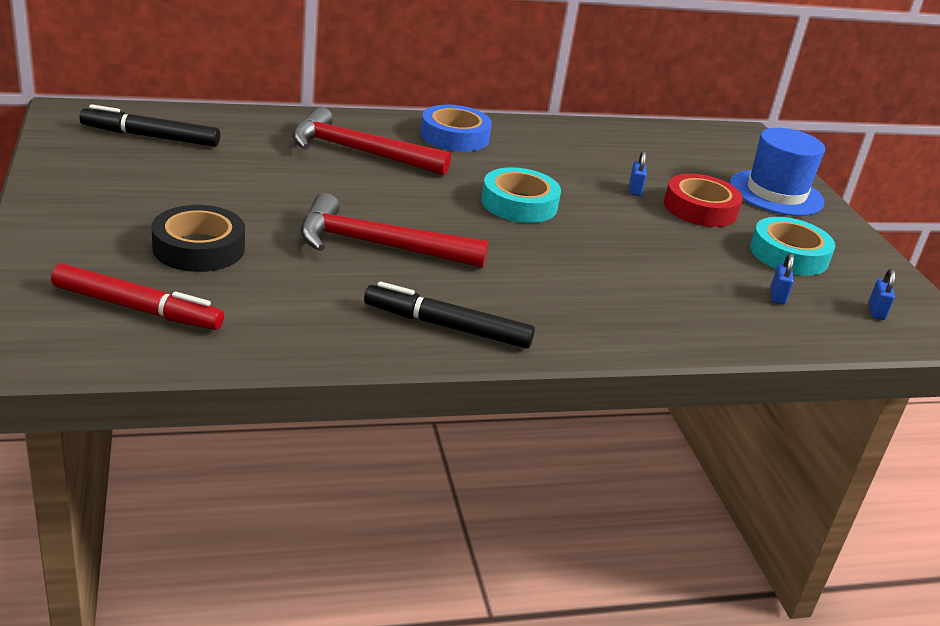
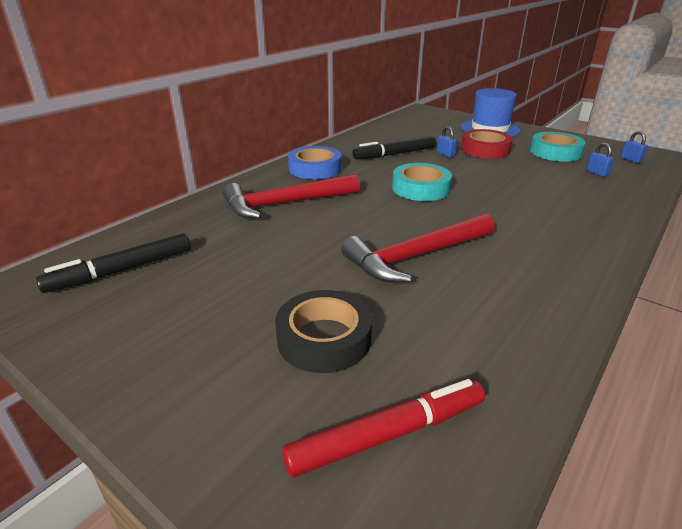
camera: 35 degrees left, 0 degrees up
(447, 326) = (554, 284): black marker -> black marker (394, 154)

